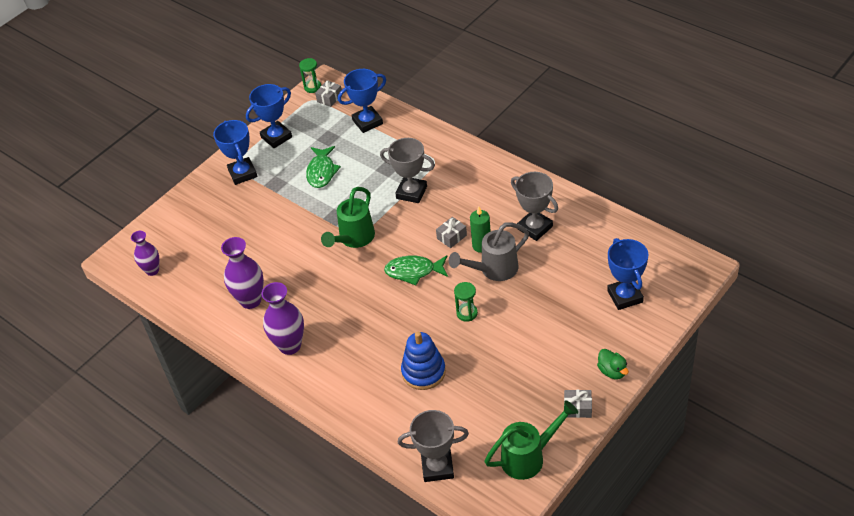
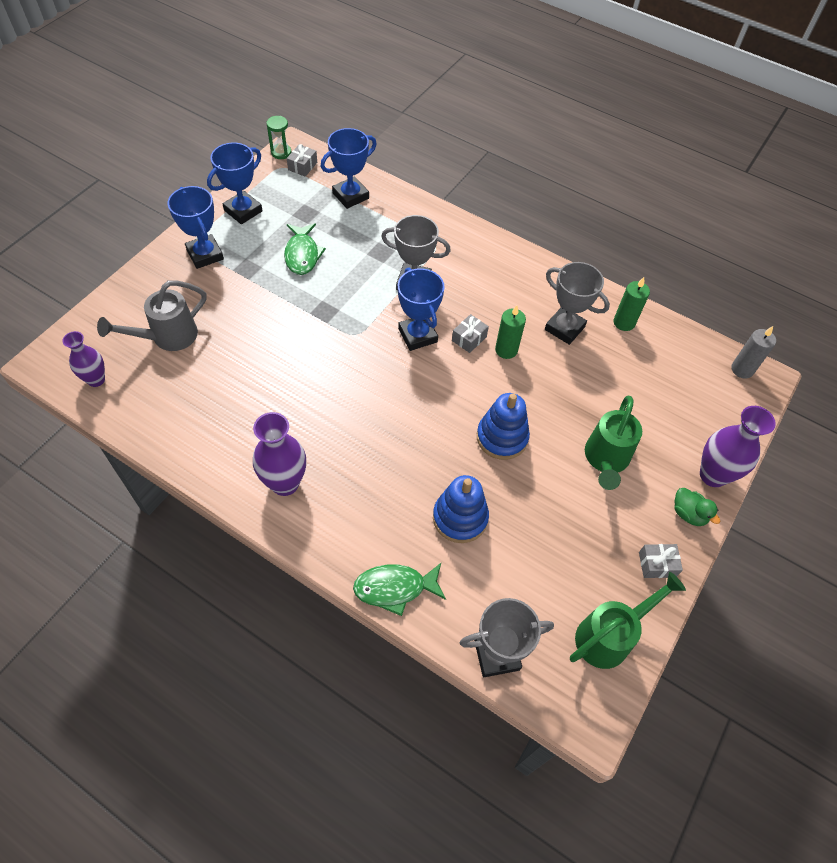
camera: 15 degrees left, 10 degrees up
(251, 300) = (228, 421): purple vase -> purple vase (713, 475)
(354, 239) = (351, 340): green watering can -> green watering can (605, 460)
(414, 271) = (429, 382): green fish -> green fish (395, 588)
(467, 313) = (502, 437): green hourglass -> blue stacking toy
(494, 270) = (525, 381): grey watering can -> grey watering can (168, 337)
(588, 222) = (624, 322): none -> green candle
(625, 296) = (684, 415): blue trophy -> blue trophy (417, 335)
(685, 260) = (742, 369): none -> grey candle

